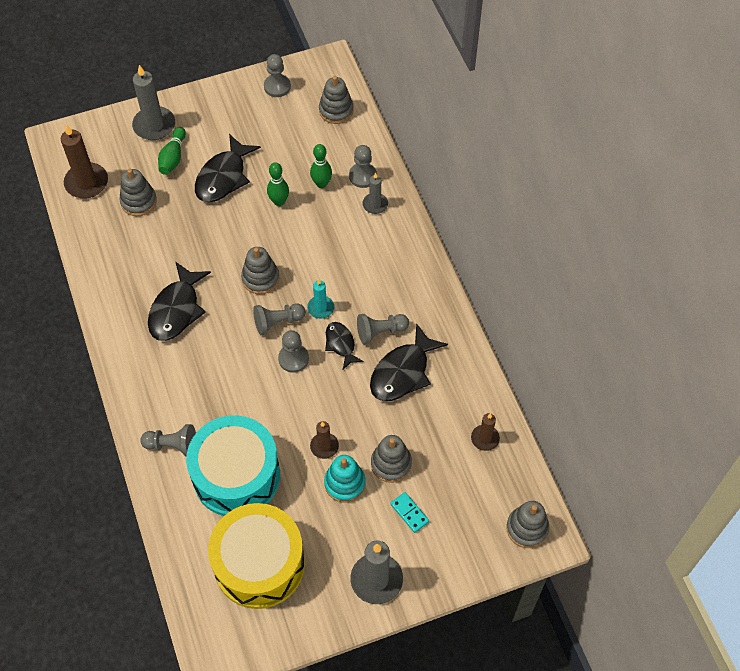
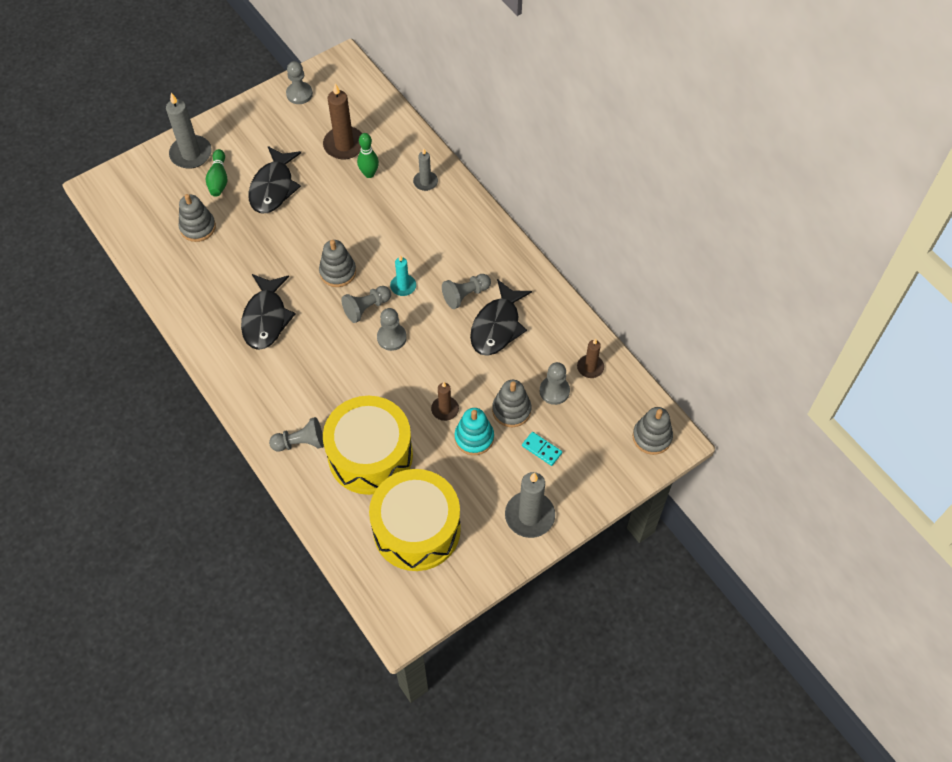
camera: 15 degrees left, 0 degrees up
(86, 182) = (141, 221): brown candle -> brown candle (344, 145)
(236, 475) = (370, 455): turquoise drum -> yellow drum
(279, 201) = (334, 198): green bowling pin -> none
(336, 110) = (362, 104): grey stacking toy -> none
(341, 344) = (432, 314): black fish -> none
(363, 176) = (406, 159): grey pawn -> grey pawn (554, 391)

